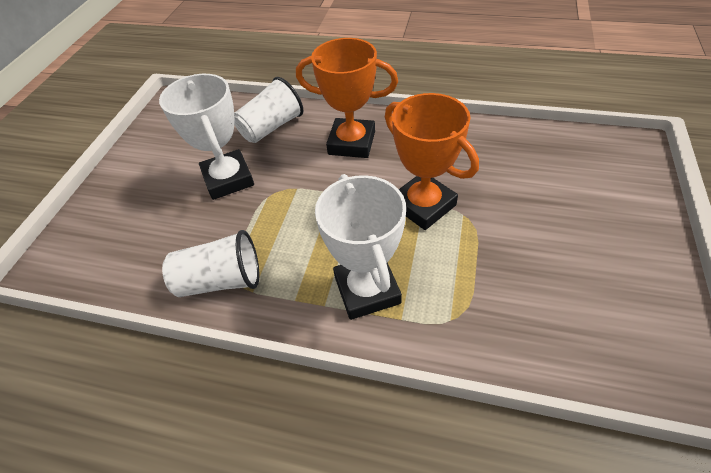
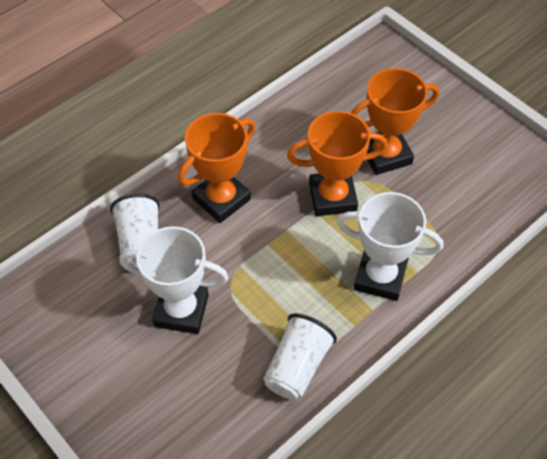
camera: 60 degrees left, 5 degrees up
(513, 215) = (385, 155): none -> orange trophy

